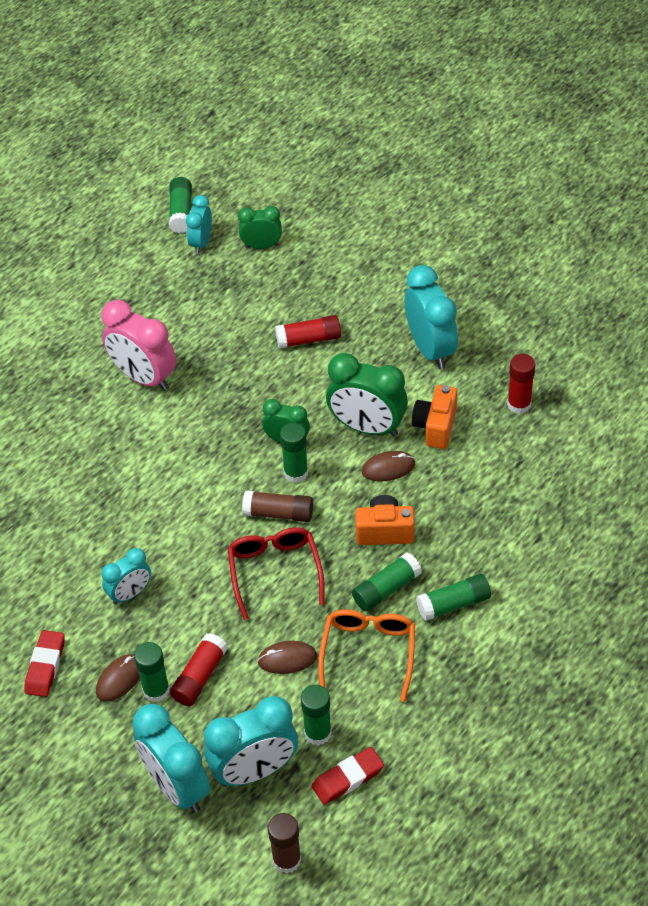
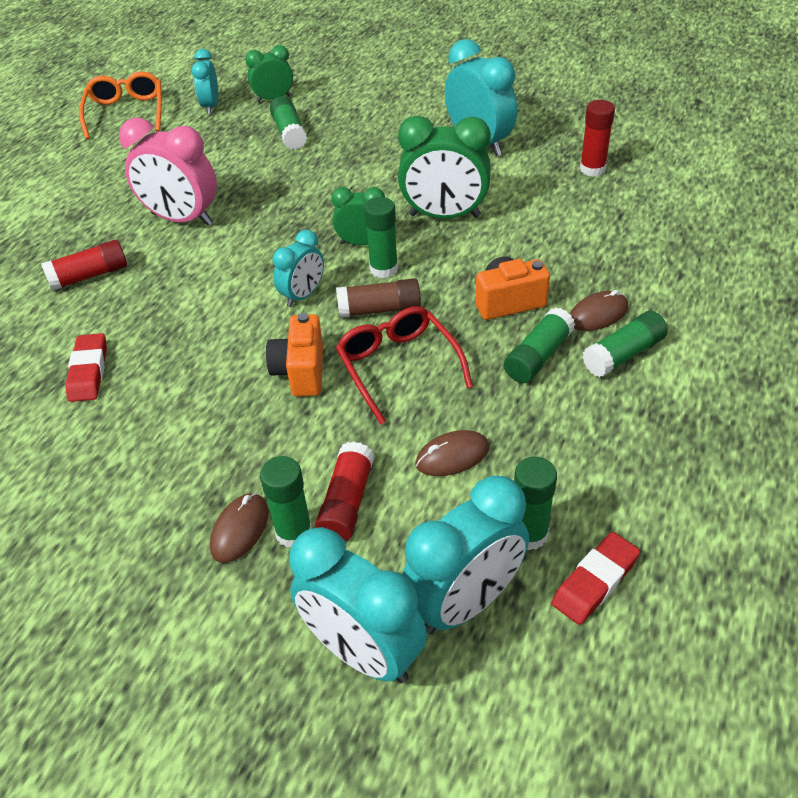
camera: 15 degrees left, 5 degrees down
(45, 666) = (132, 537): red eraser -> red eraser (88, 371)
(130, 593) = (225, 427): turquoise clock -> turquoise clock (303, 295)
(181, 212) = (183, 89): green glue stick -> green glue stick (289, 133)
(287, 860) = (562, 718): brown glue stick -> none
(308, 339) = (350, 158): red glue stick -> red glue stick (89, 276)
(368, 653) = (550, 427): orange glasses -> orange glasses (126, 113)
(388, 468) = (484, 245): brown mouse -> brown mouse (598, 314)
(435, 427) = (517, 202): orange camera -> orange camera (300, 371)

